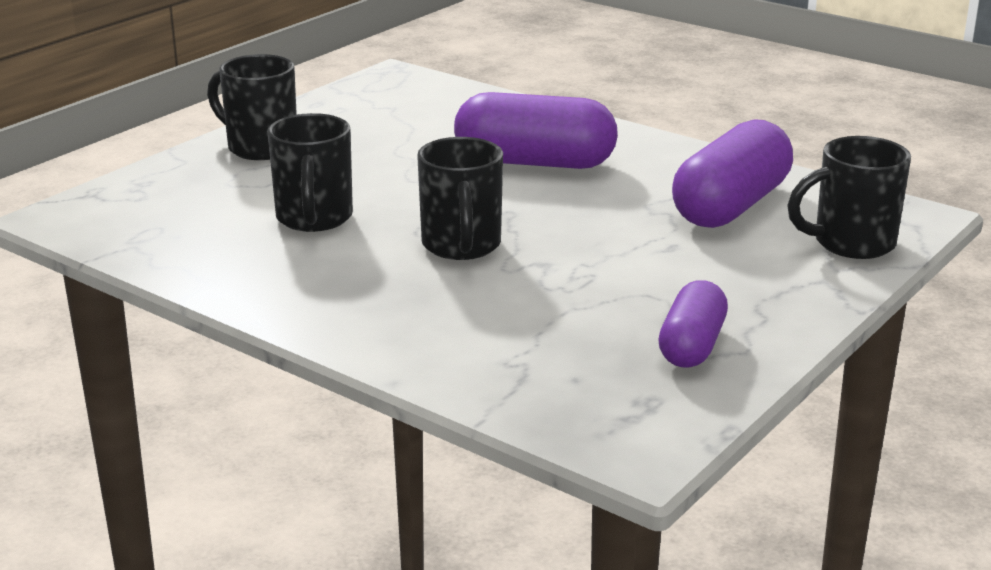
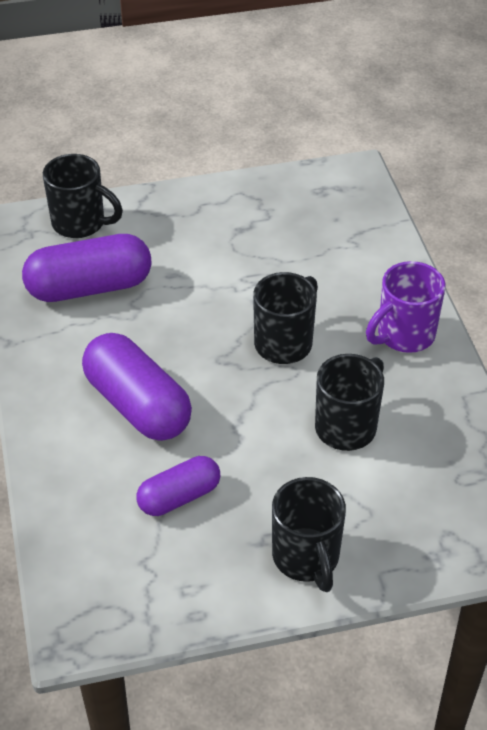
camera: 140 degrees left, 20 degrees up
(333, 302) = (403, 335): none -> purple mug
(691, 346) = (260, 207): purple capsule -> purple capsule (179, 497)

